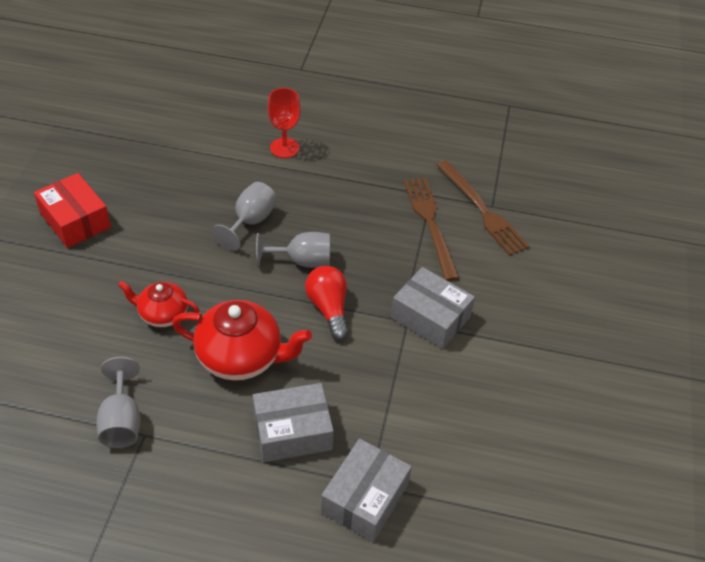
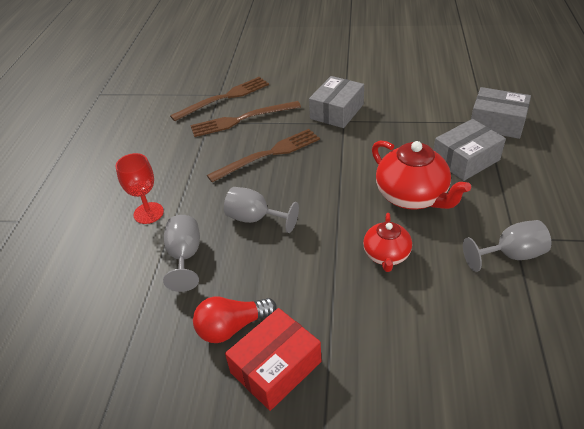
camera: 90 degrees left, 5 degrees down
(241, 357) = (412, 196): red teapot -> red teapot turned 135 degrees clockwise
(292, 431) = (465, 159): grey box -> grey box turned 75 degrees clockwise
(302, 261) = (297, 179): grey goblet -> grey goblet (185, 256)
(329, 309) = (345, 158): red light bulb -> red light bulb (232, 327)
(353, 241) = (268, 154): none -> brown fork

